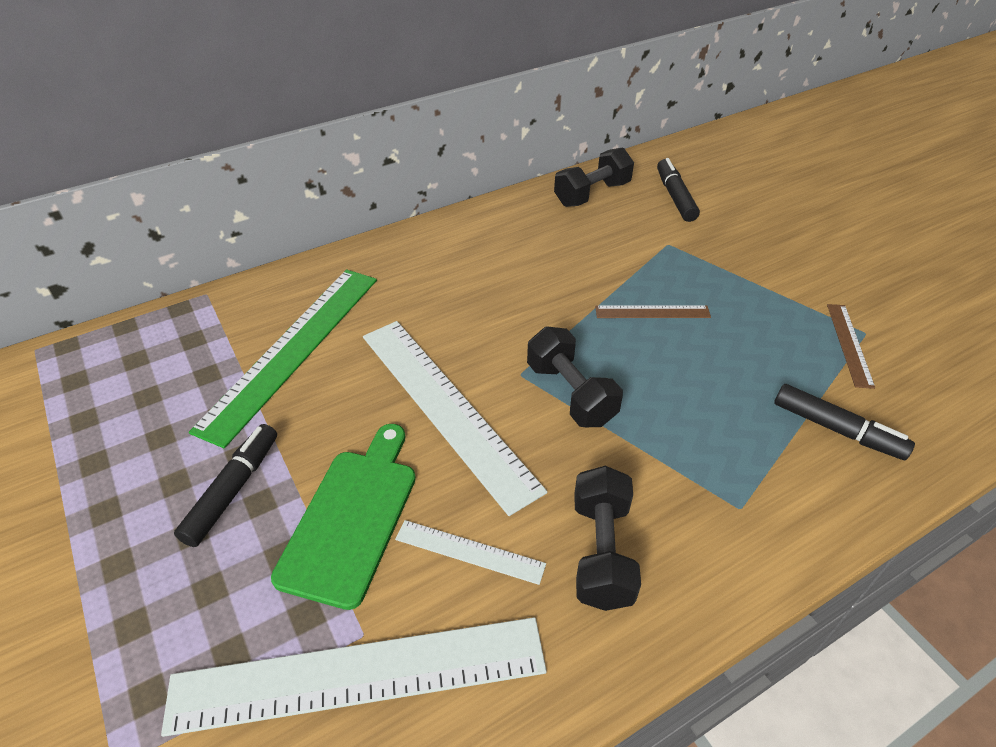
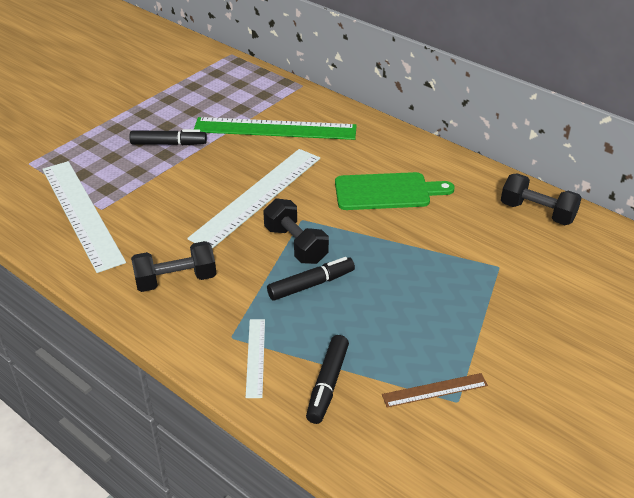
camera: 70 degrees right, 5 degrees down
(352, 518) = (166, 185): green cutting board -> green cutting board (387, 192)
(469, 551) = (159, 231): white ruler -> white ruler (255, 357)
(570, 393) = (296, 244): black dumbbell -> black dumbbell turned 75 degrees counterclockwise
(652, 312) = (403, 270): brown ruler -> none
(675, 197) = (575, 261): black marker -> black marker (311, 284)

